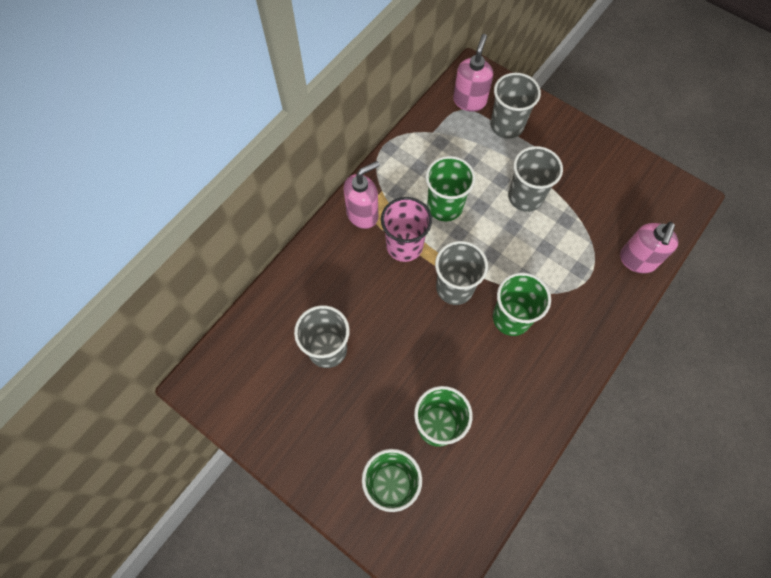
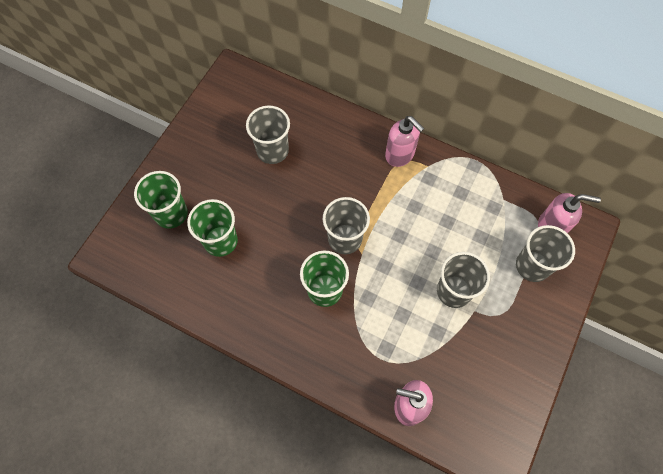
camera: 80 degrees right, 0 degrees up
(404, 246) = (377, 192): pink cup -> none
(445, 206) = (425, 220): green cup -> none

